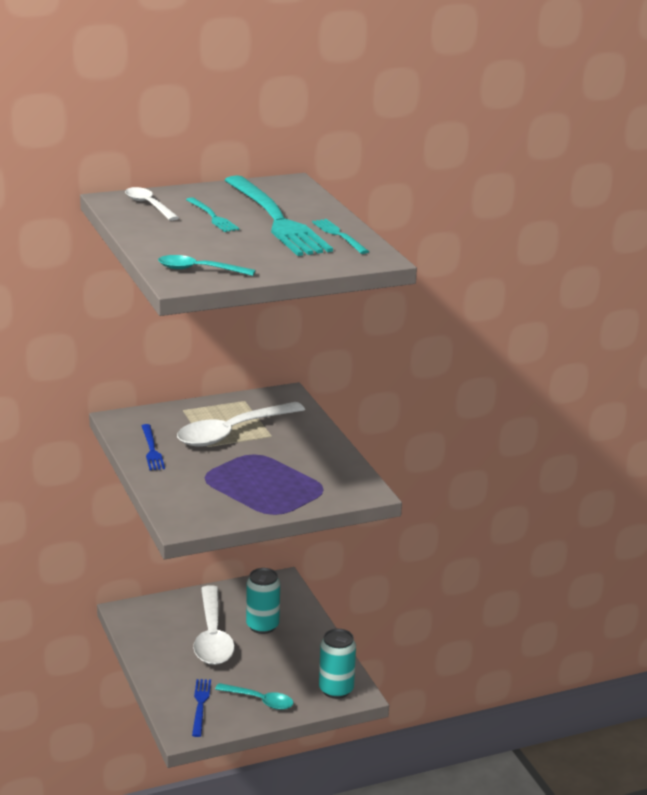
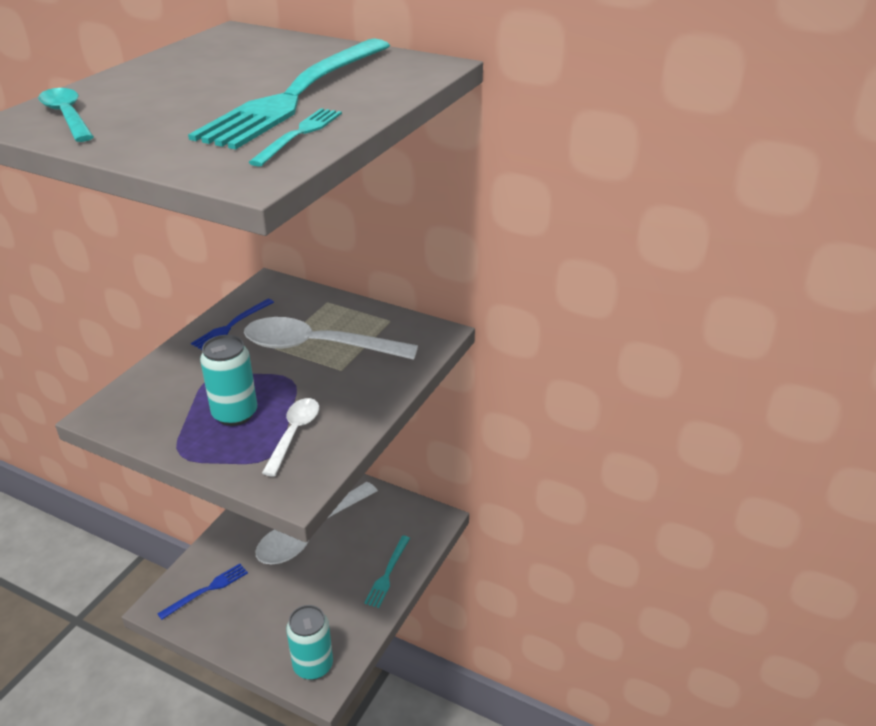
camera: 50 degrees right, 10 degrees up
(148, 205) = (239, 45): white spoon -> white spoon (294, 434)
(212, 216) = (253, 72): turquoise fork -> turquoise fork (388, 573)
(260, 701) = (247, 623): turquoise spoon -> none
(262, 626) = (358, 552): turquoise can -> turquoise can (235, 414)

